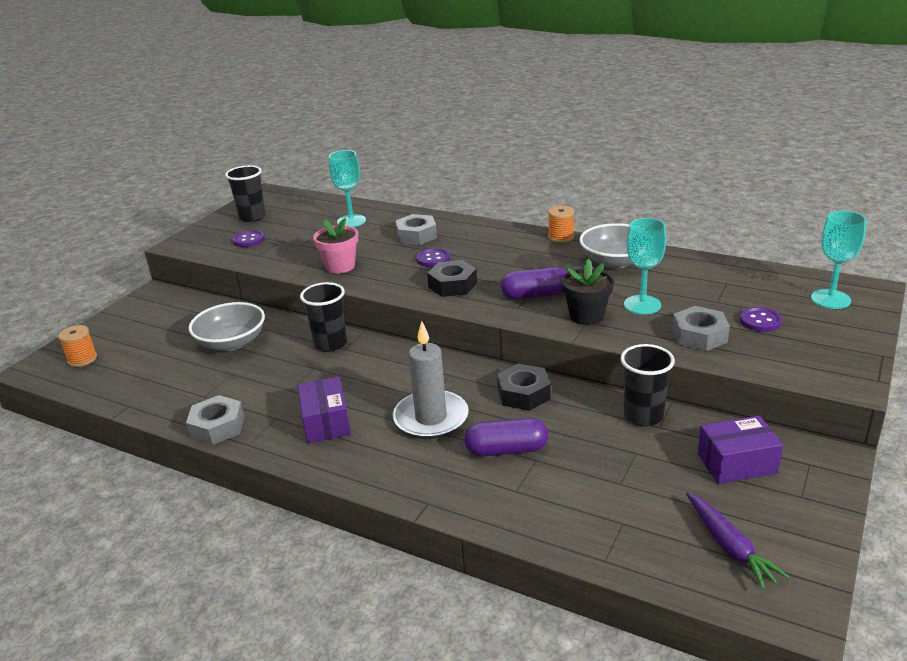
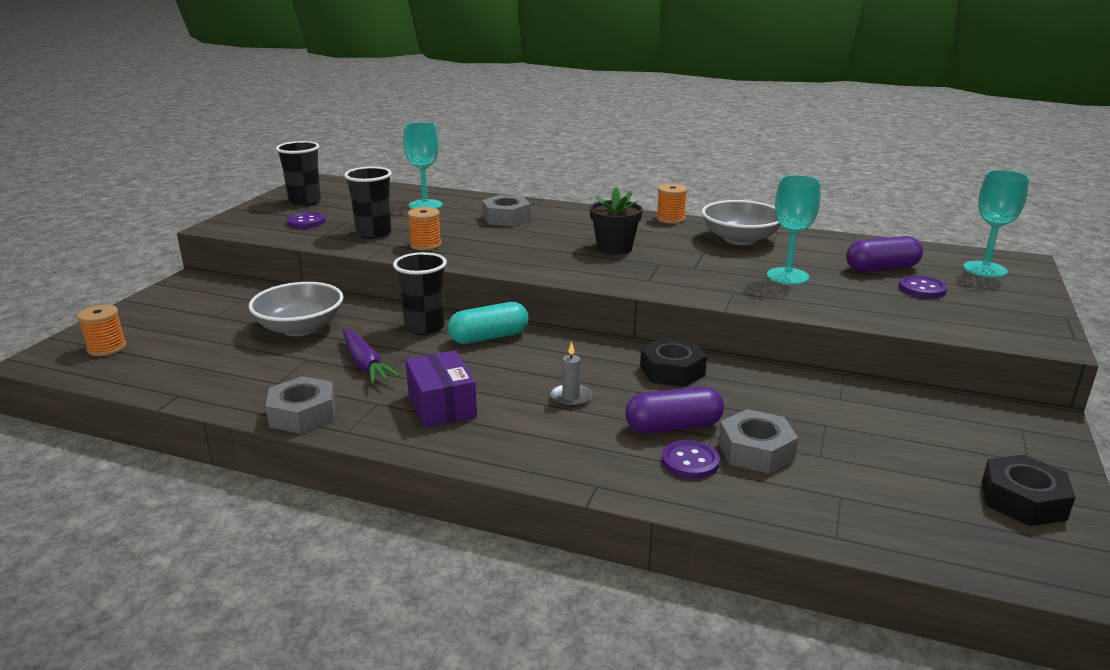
camera: 10 degrees left, 5 degrees down
(340, 266) = (425, 245): pink flower pot -> orange spool
(380, 355) = (489, 337): none -> turquoise capsule
(431, 418) = (571, 397): grey candle -> grey candle, size x0.46
(433, 259) = (533, 238): purple button -> purple button (690, 461)
(452, 285) = (565, 261): black nut -> black nut (1023, 500)
(535, 295) = (664, 269): purple capsule -> purple capsule (881, 269)
(586, 316) = (730, 287): black flower pot -> black flower pot (614, 248)
(643, 416) = (817, 388): black cup -> black cup (374, 233)
(699, 336) = (863, 302): grey nut -> grey nut (756, 451)
(729, 547) = (974, 515): purple carrot -> purple carrot (365, 364)
(737, 463) = (942, 431): purple box -> none

